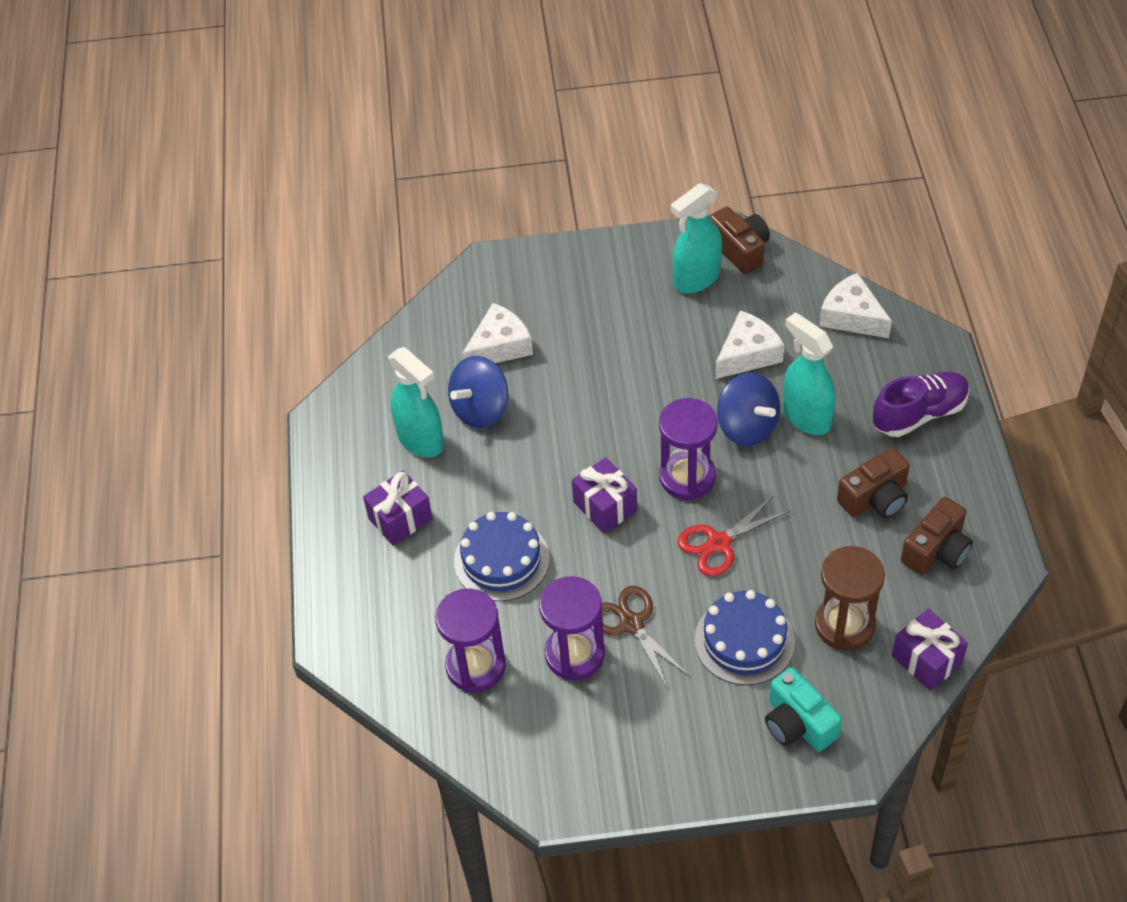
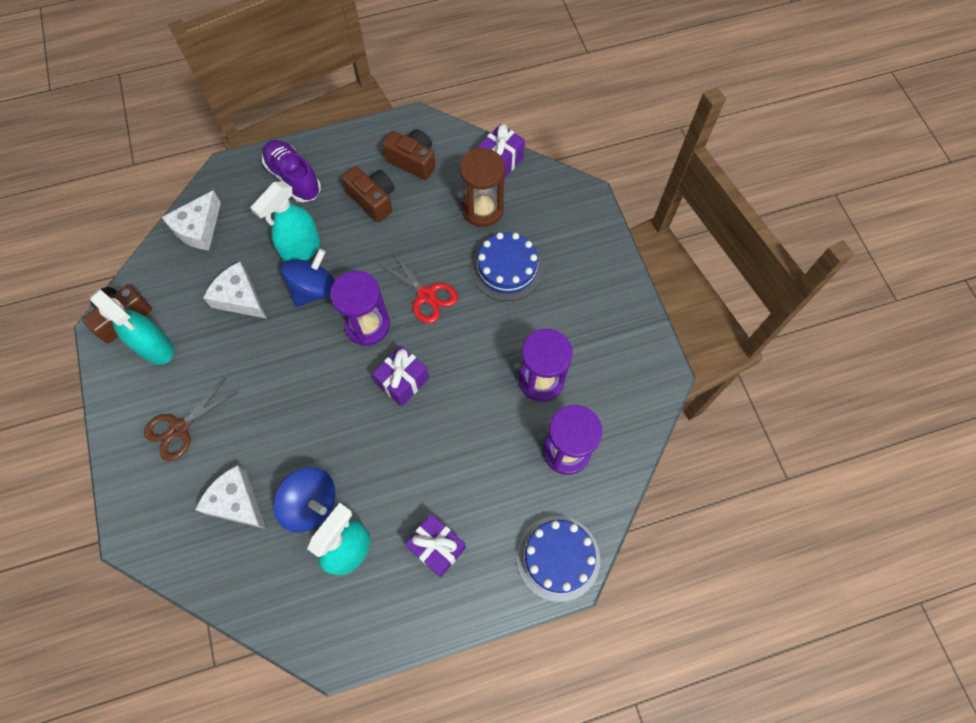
camera: 105 degrees left, 15 degrees up
(501, 560) = (465, 452): blue cake -> blue cake (558, 558)
(631, 624) = (507, 345): brown scissors -> brown scissors (179, 428)
(798, 723) = (564, 229): turquoise camera -> none

